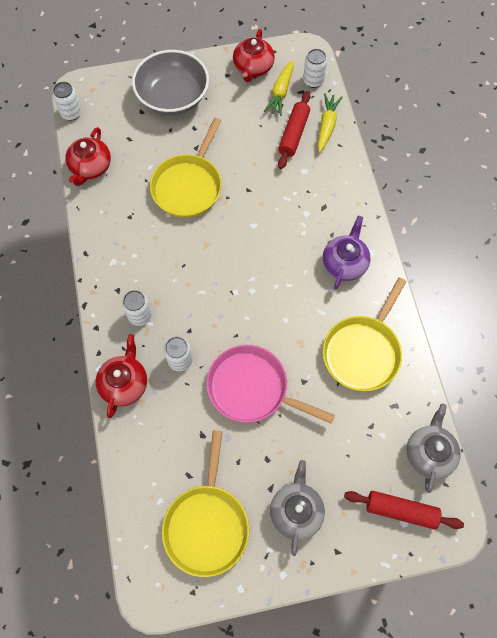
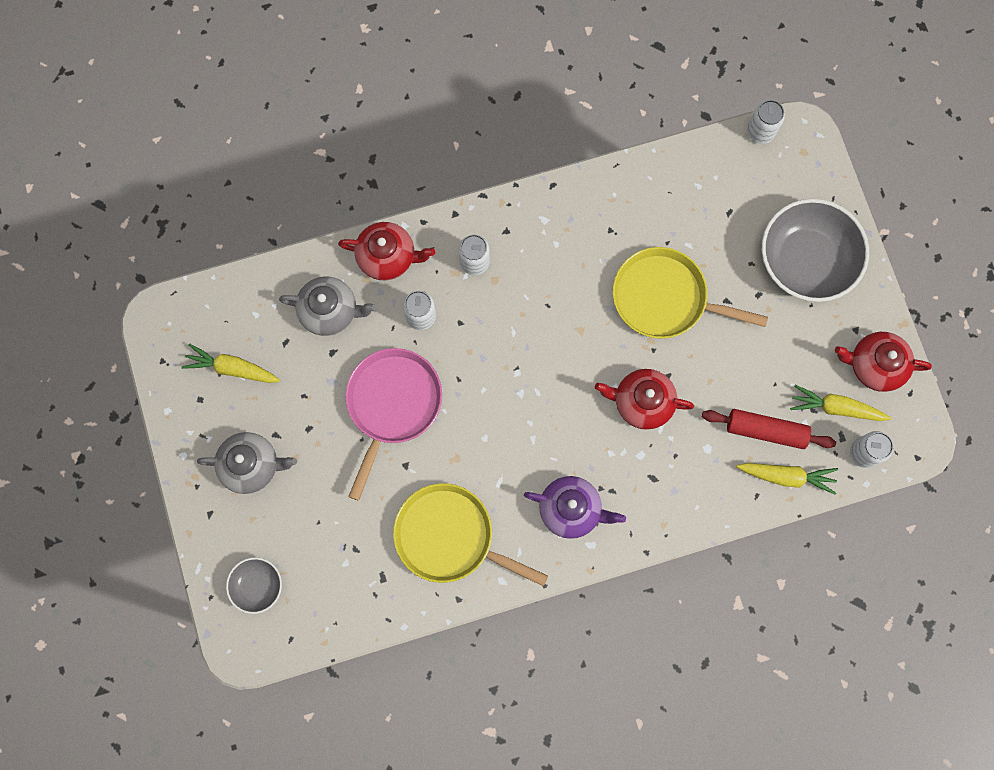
camera: 85 degrees right, 10 degrees up
(90, 167) = (678, 170): red teapot -> red teapot (642, 402)
(207, 525) = (232, 368): yellow pan -> yellow carrot
(401, 511) = (257, 586): red rolling pin -> grey bowl
(429, 453) = (326, 619): grey teapot -> grey teapot (330, 311)

